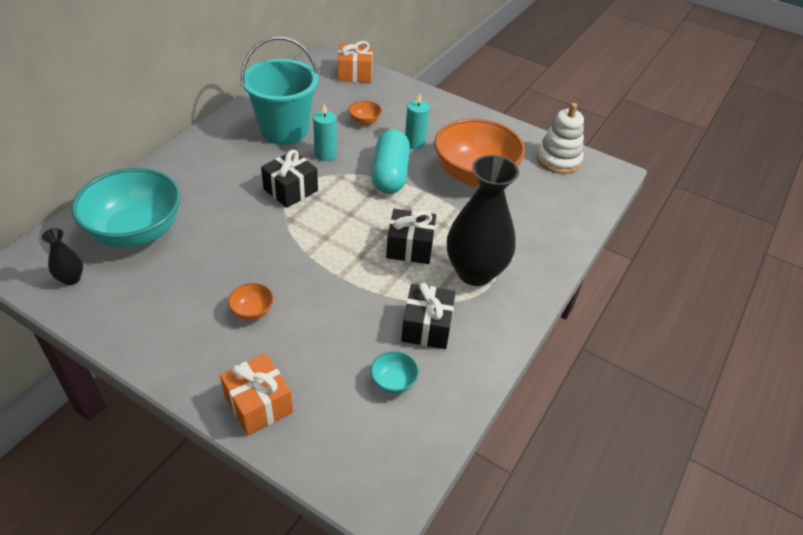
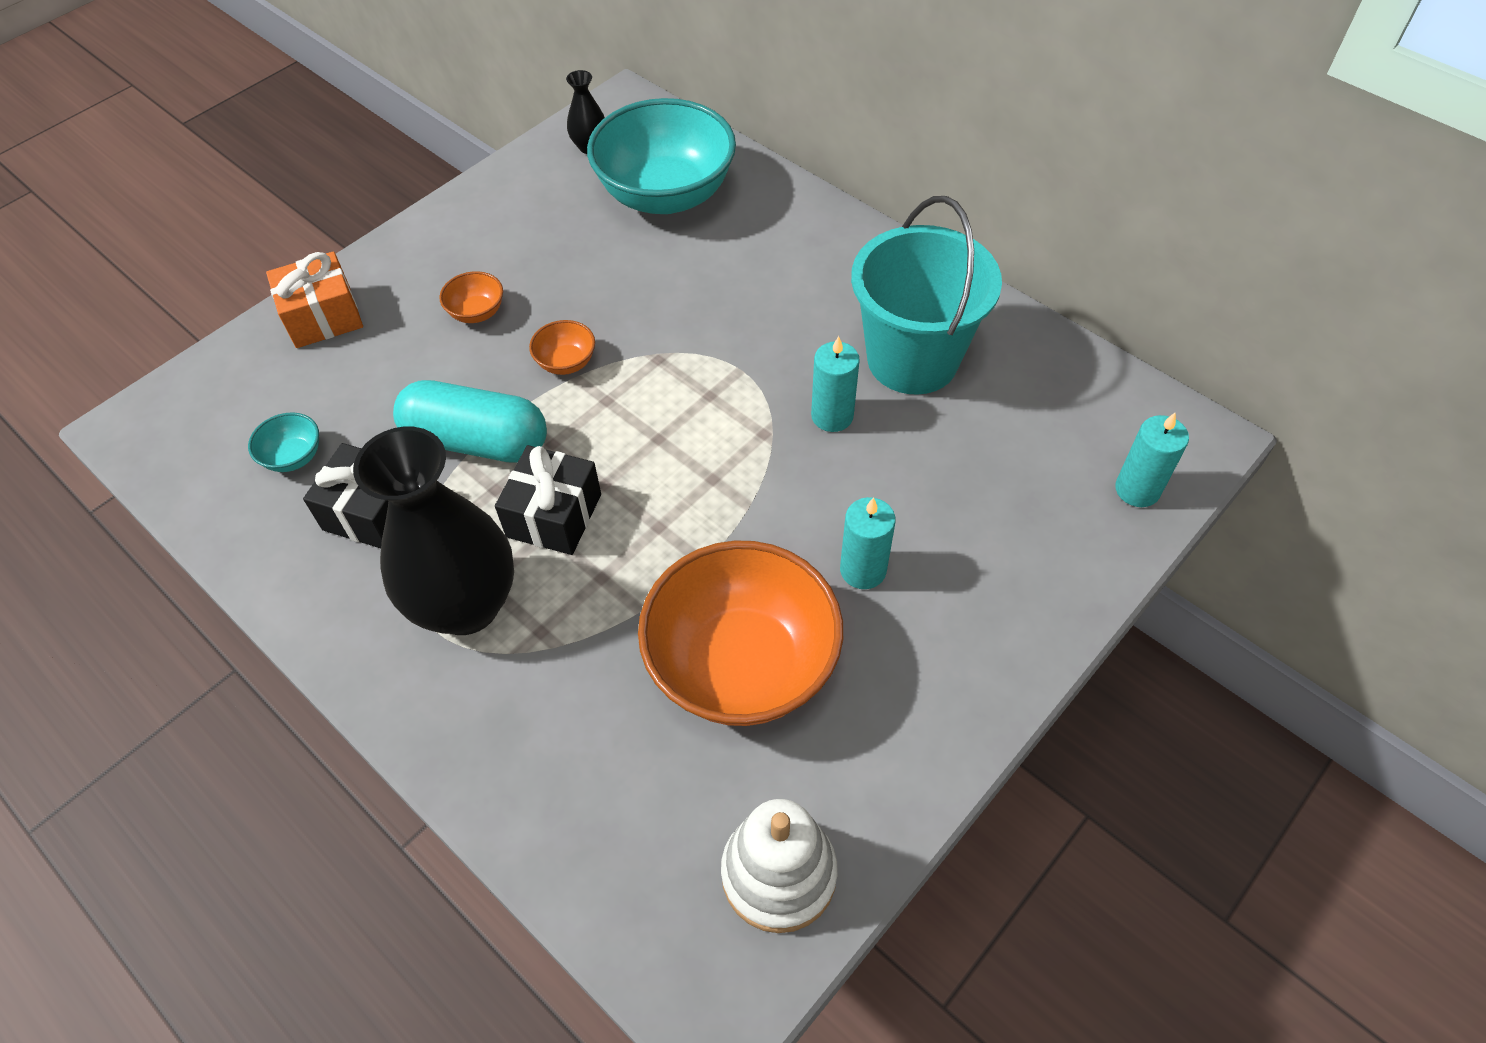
camera: 105 degrees right, 10 degrees up
(290, 190) = (734, 362): black gift -> none
(355, 73) = (1137, 489): orange gift -> turquoise candle
(364, 121) = (943, 488): orange bowl -> orange bowl (566, 362)
(390, 174) = (761, 512): turquoise capsule -> turquoise capsule (477, 441)

